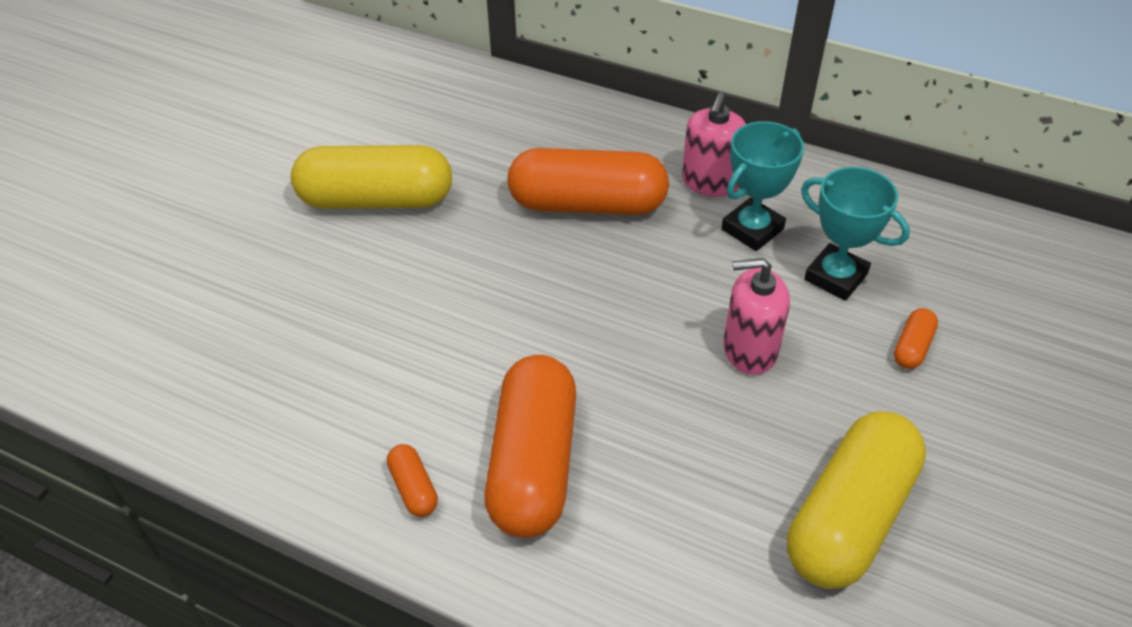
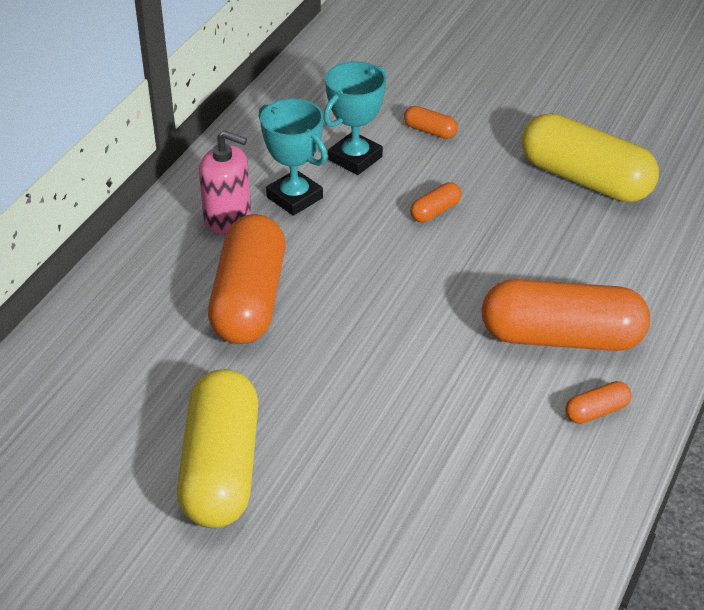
camera: 90 degrees left, 5 degrees down
(749, 350) = (435, 211): pink soap dispenser -> orange capsule

